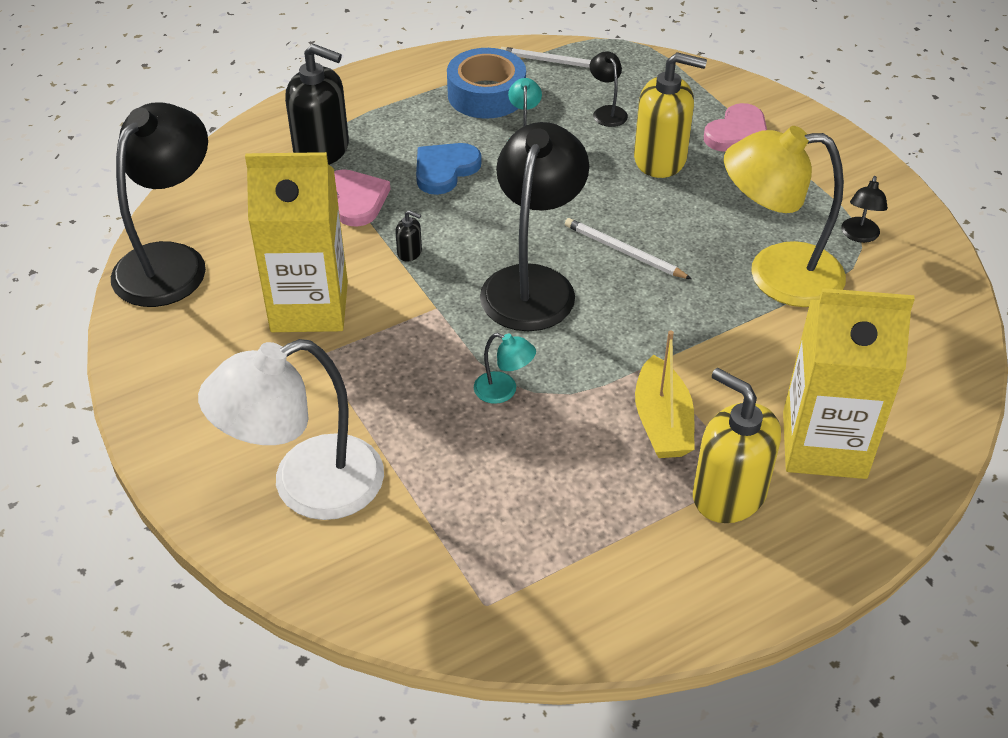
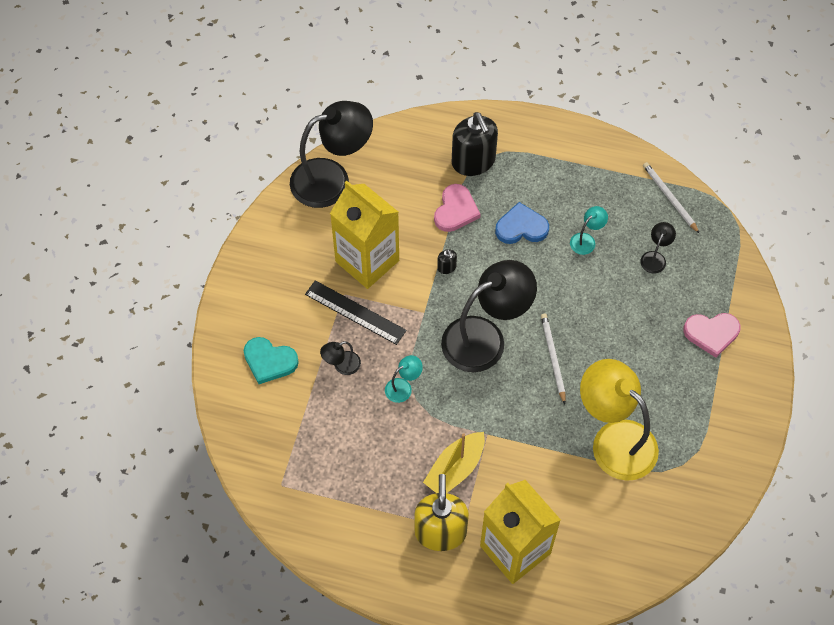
camera: 45 degrees right, 15 degrees up
(307, 487) = (269, 361): white lamp -> turquoise heart
(355, 362) = (355, 312): none -> black ruler
(486, 94) = (602, 190): blue tape -> none
(503, 391) = (403, 387): turquoise lamp -> turquoise lamp turned 105 degrees counterclockwise
(660, 159) = (645, 315): yellow soap dispenser -> none
(859, 236) = (691, 456): black lamp -> black lamp (342, 365)

